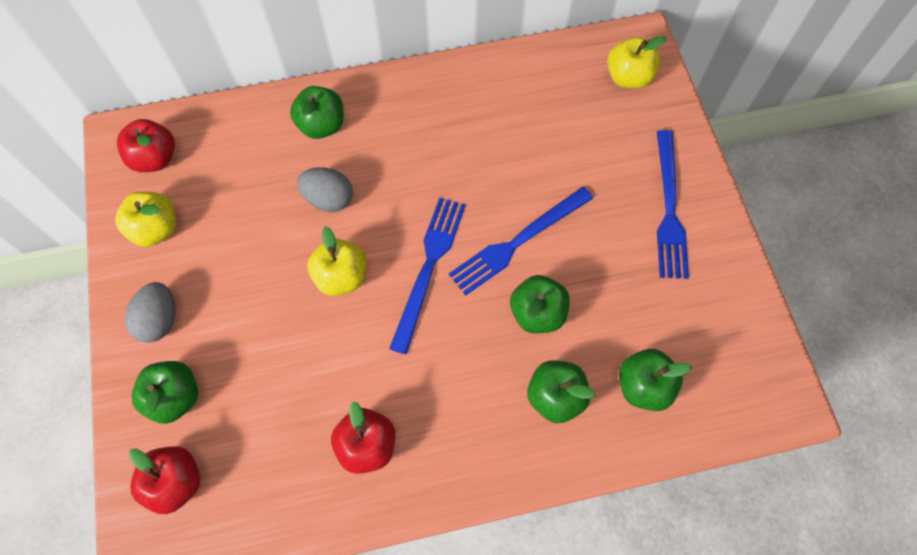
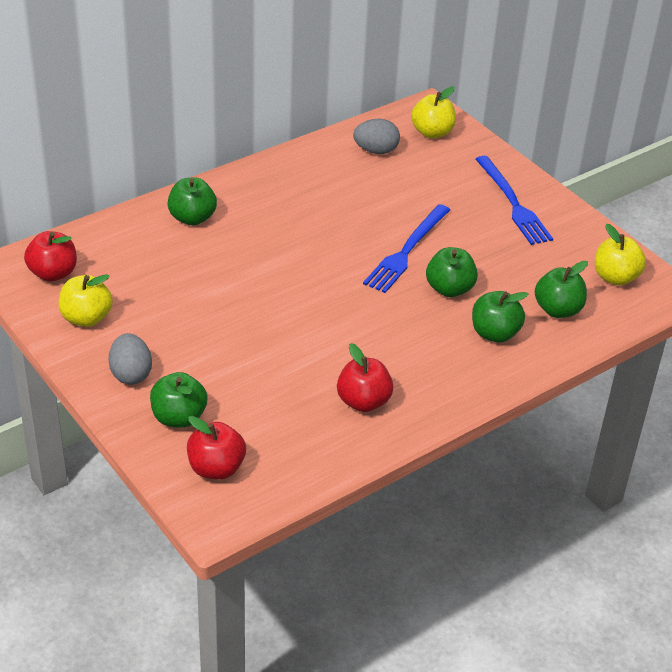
camera: 25 degrees left, 25 degrees down
(329, 199) = (230, 262): grey egg -> grey egg (376, 151)
(341, 276) = (273, 307): yellow apple -> yellow apple (615, 277)
(428, 267) = (343, 283): blue fork -> none

